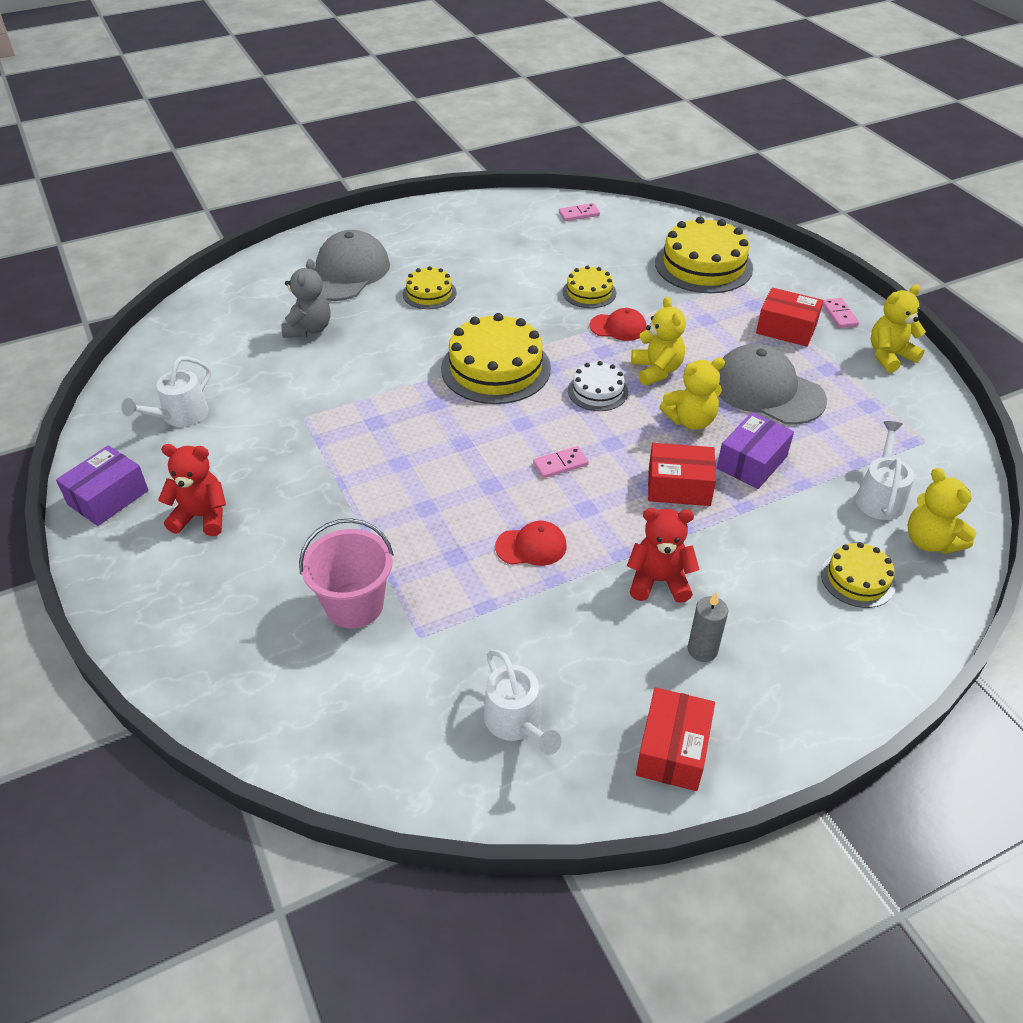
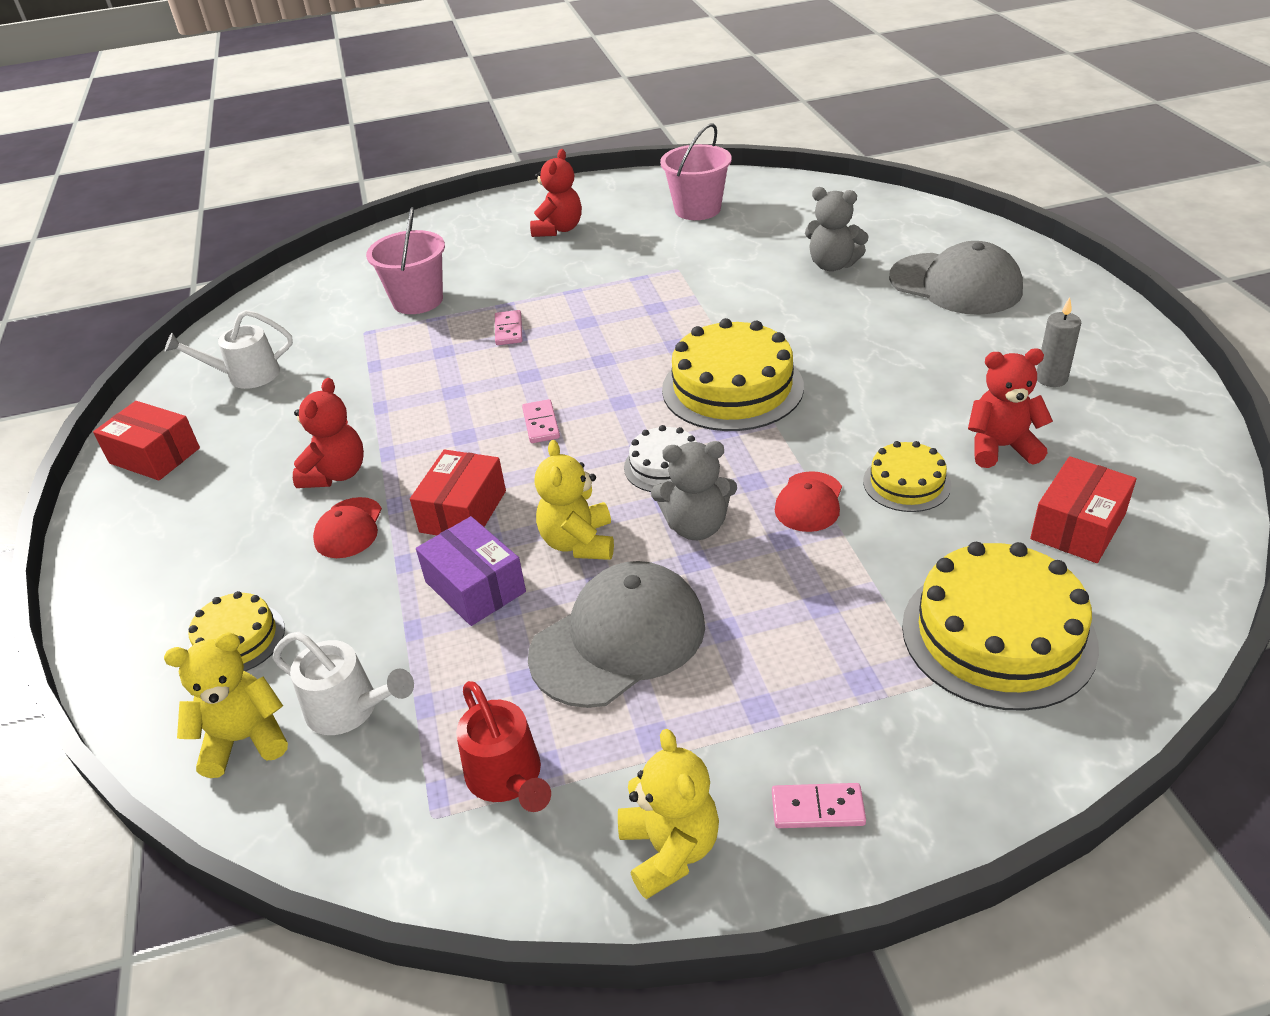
camera: 105 degrees right, 5 degrees down
(108, 497) = (600, 190): purple box -> none
(180, 416) = (697, 209): white watering can -> pink bucket
(429, 293) = (906, 343): yellow cake -> none
(531, 546) = (430, 395): red cap -> red cap (349, 528)
(545, 260) = (1001, 447): none -> red teddy bear
(579, 214) = (1164, 497): pink domino -> pink domino (508, 330)
(656, 370) = (696, 526): yellow teddy bear -> grey teddy bear
(702, 650) = (236, 491): grey candle -> grey candle (1051, 379)
(786, 329) = (780, 708): red box -> red box (1078, 526)
(885, 417) = (508, 778): none -> red watering can

